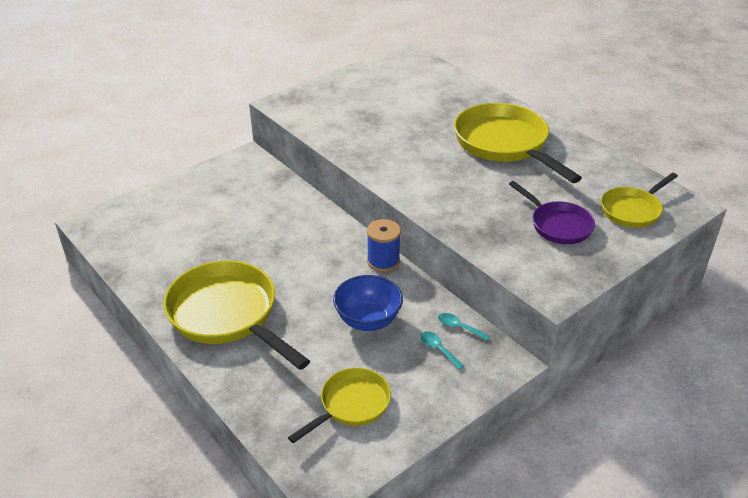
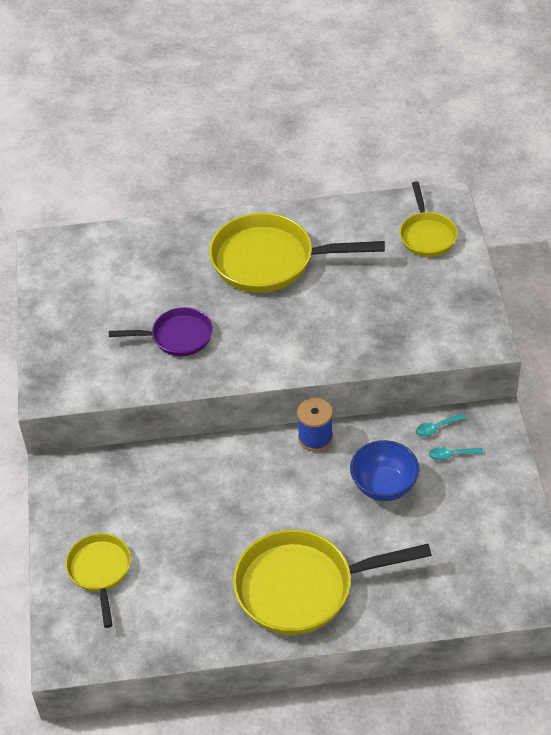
camera: 55 degrees left, 10 degrees up
(351, 405) = (473, 543): yellow pan -> yellow pan (100, 571)
(558, 225) = (410, 292): purple pan -> purple pan (177, 337)

